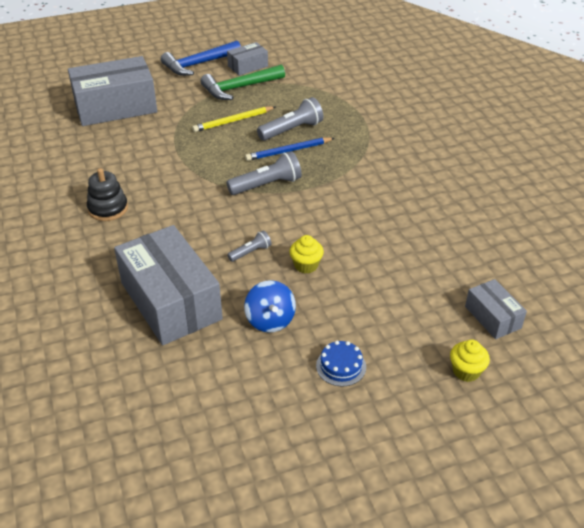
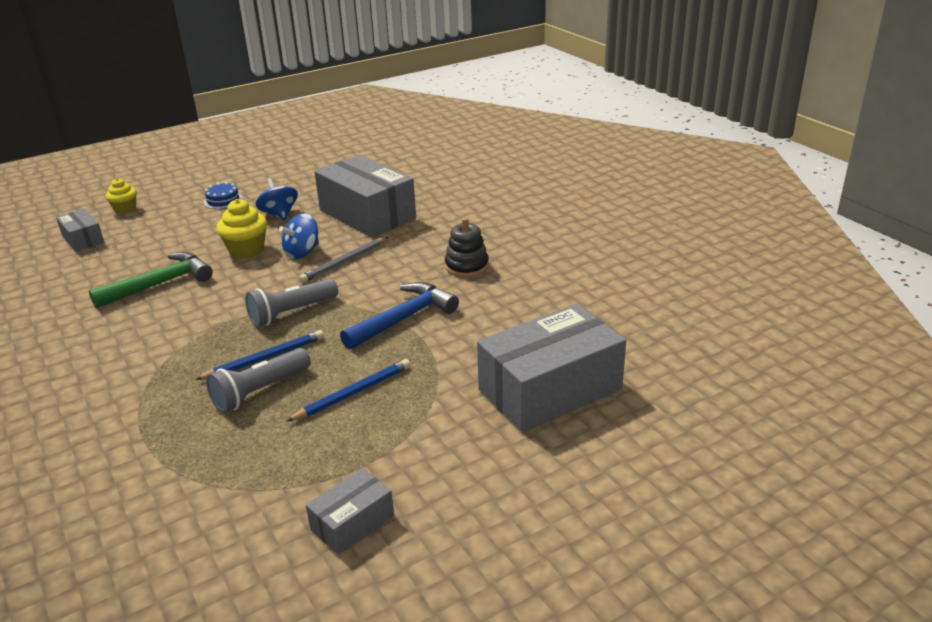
camera: 170 degrees right, 10 degrees down
(198, 64) = (455, 511): blue hammer -> blue hammer (403, 319)
(212, 232) = (344, 262): none -> grey pencil
(233, 121) = (353, 393): yellow pencil -> blue pencil
(239, 88) = (357, 461): green hammer -> green hammer (160, 284)
(250, 252) = (302, 252): grey flashlight -> blue spinning top
(306, 265) = (247, 250): yellow cupcake -> yellow cupcake, size x1.50

